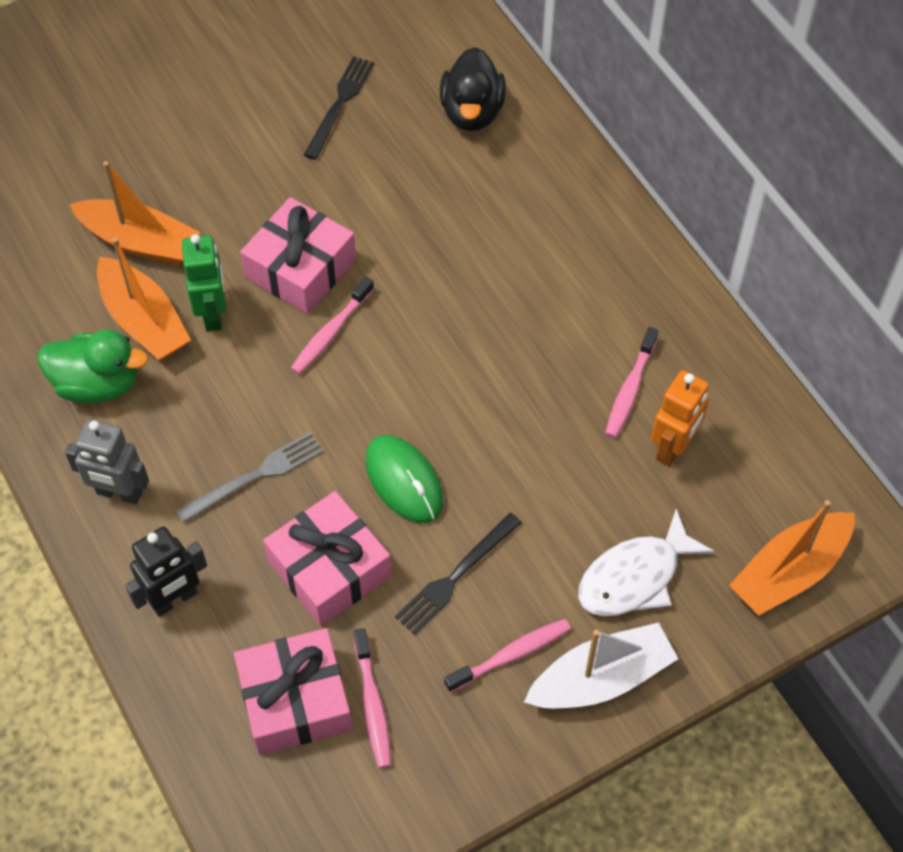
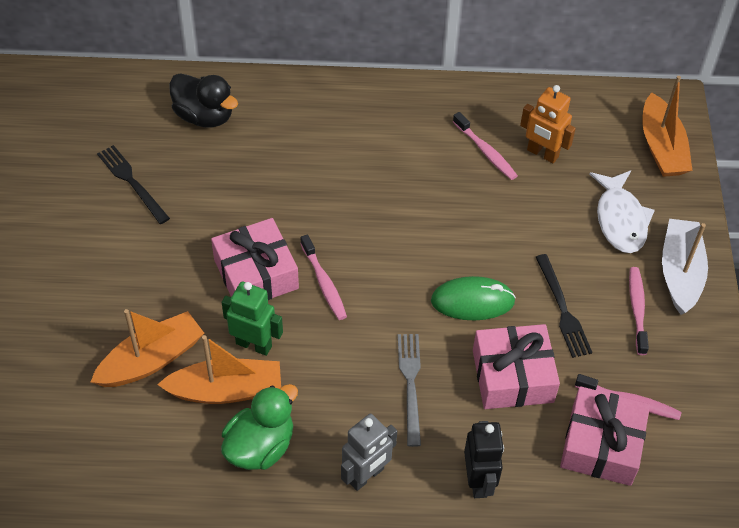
camera: 60 degrees left, 5 degrees down
(673, 448) = (542, 154): orange robot -> orange robot turned 150 degrees clockwise

